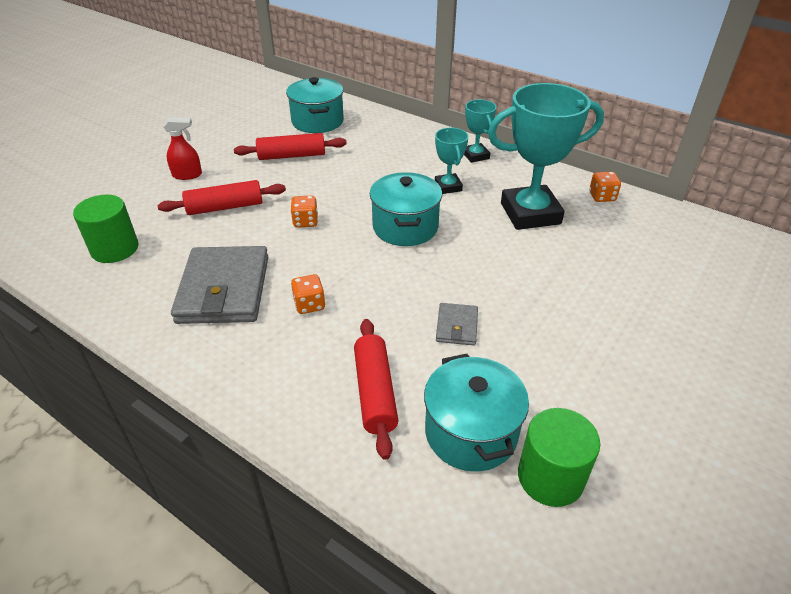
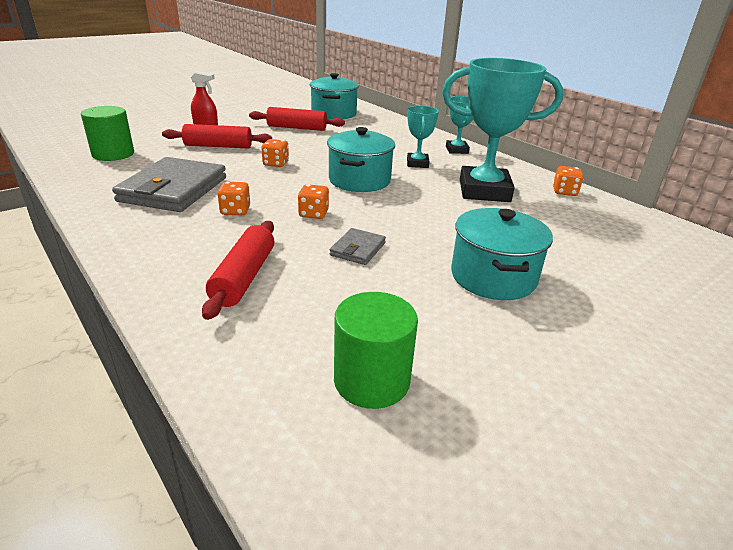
camera: 15 degrees right, 10 degrees down
(388, 289) = (313, 214): none -> orange dice
(471, 432) = (313, 326): turquoise pot -> turquoise pot (493, 277)

